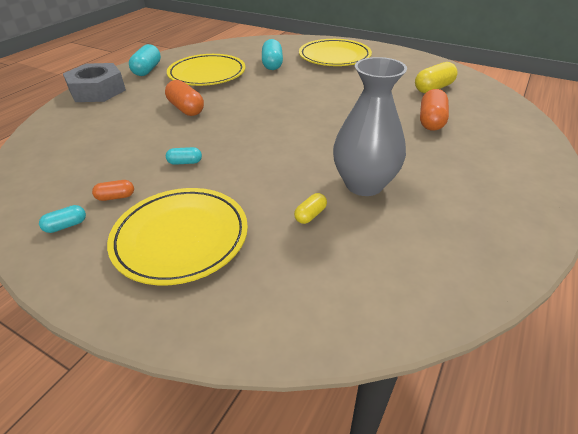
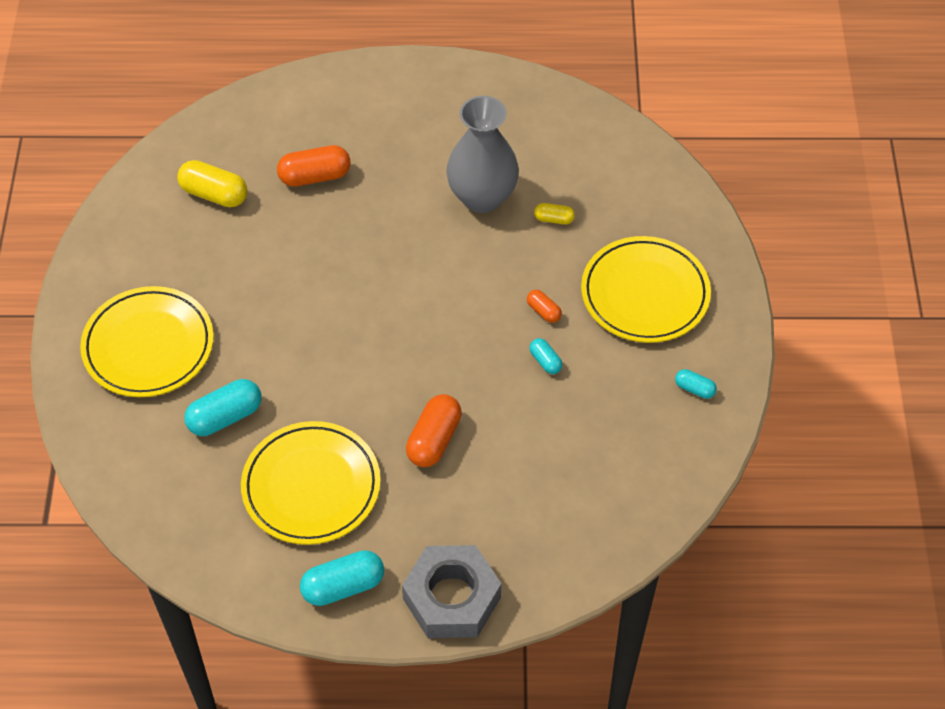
camera: 120 degrees left, 15 degrees up
(116, 197) = (635, 381): orange capsule -> orange capsule (543, 311)

